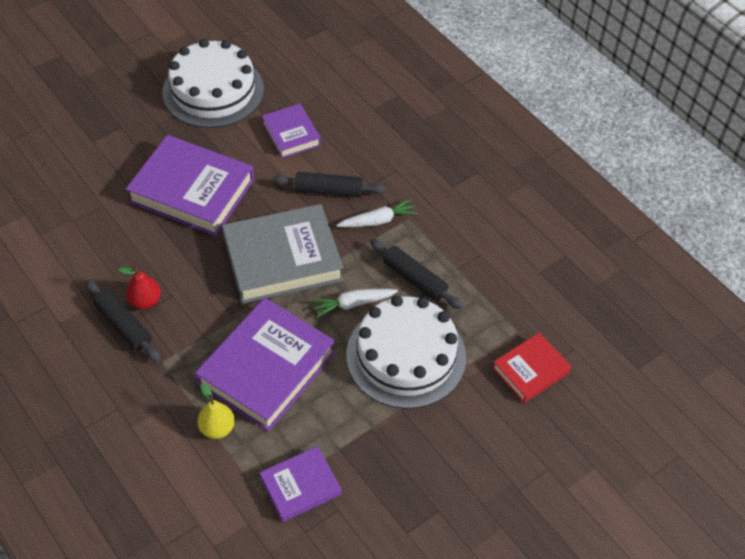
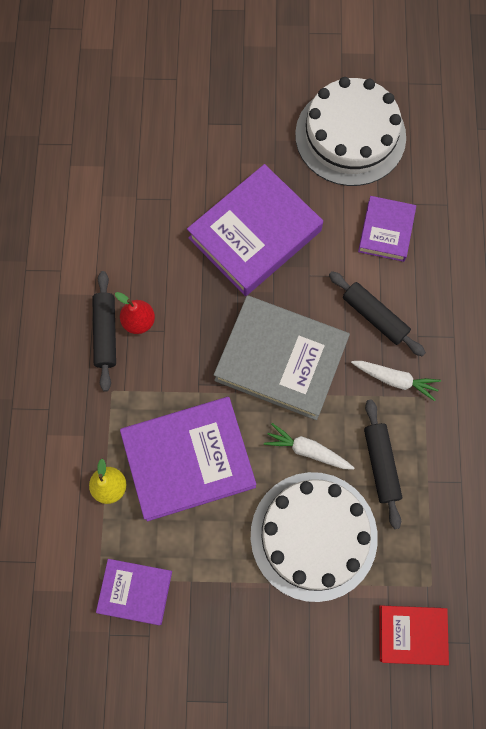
camera: 40 degrees right, 20 degrees up
(192, 191) = (255, 234): purple book -> purple book turned 75 degrees clockwise

